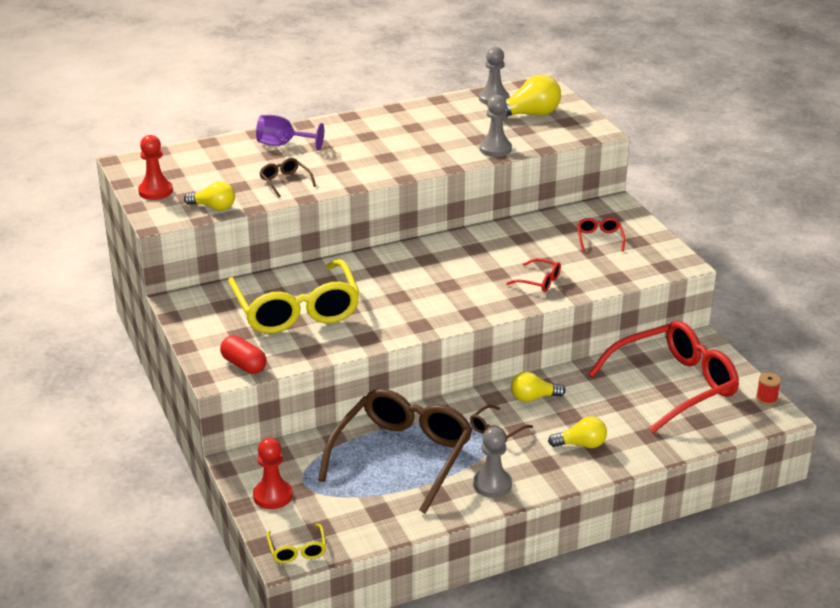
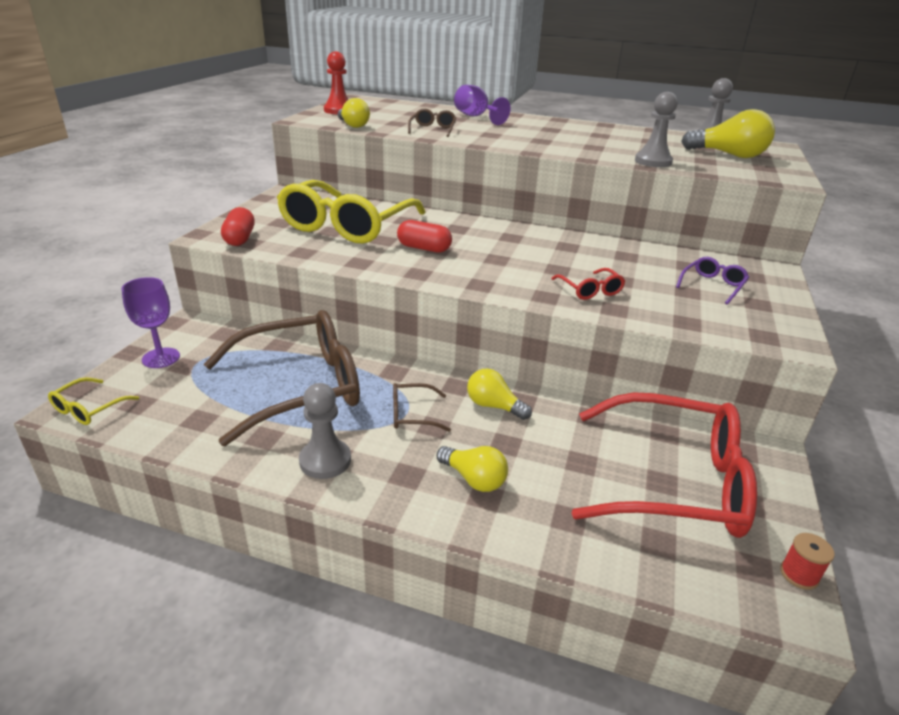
camera: 40 degrees right, 0 degrees up
(272, 496) = (161, 358): red pawn -> purple goblet
(387, 302) = (424, 248): none -> red capsule
(599, 239) = (712, 286): red glasses -> purple glasses

